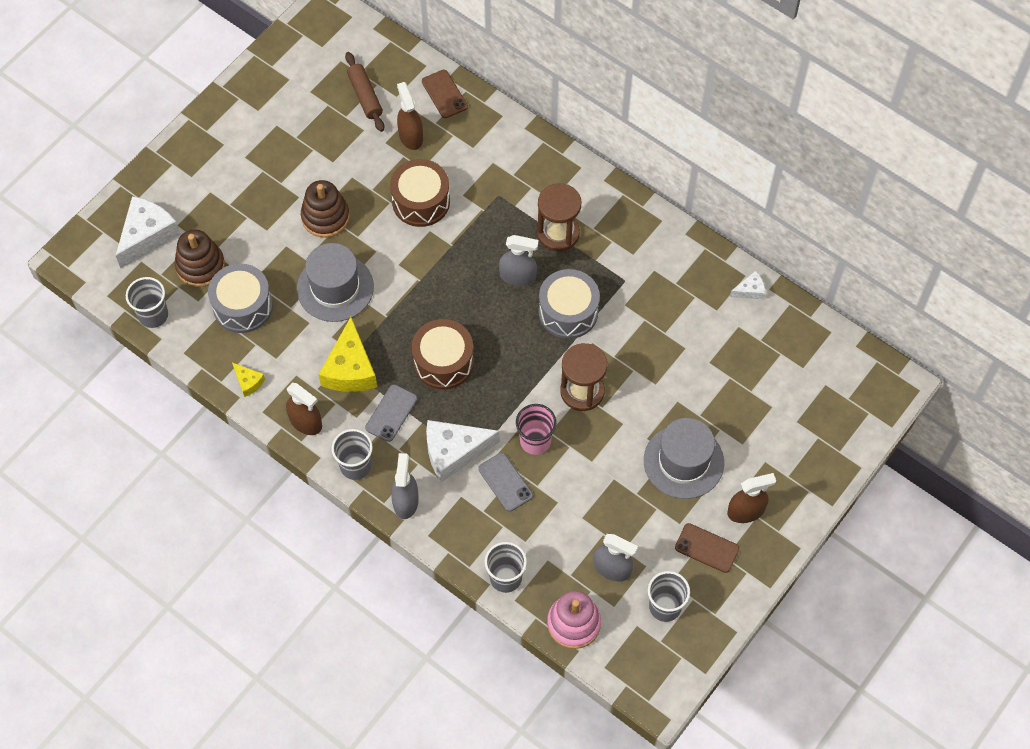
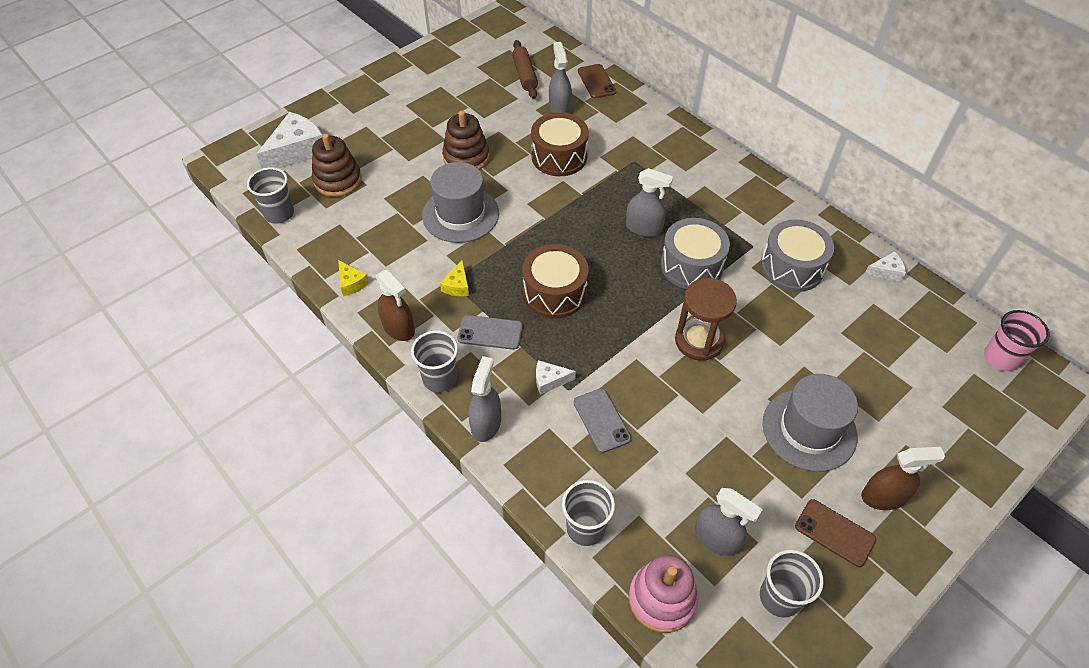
camera: 10 degrees right, 10 degrees down
(243, 306) = (367, 218): grey drum -> grey drum (791, 267)
(350, 369) = (457, 286): yellow cheese -> yellow cheese, size x0.49
(391, 413) = (490, 332): grey phone -> grey phone turned 60 degrees clockwise
(410, 136) = (559, 107): brown spray bottle -> grey spray bottle
(454, 452) = (550, 380): white cheese -> white cheese, size x0.49
(535, 441) = (641, 382): pink cup -> pink cup (1000, 358)
(558, 233) = (689, 198): brown hourglass -> none

